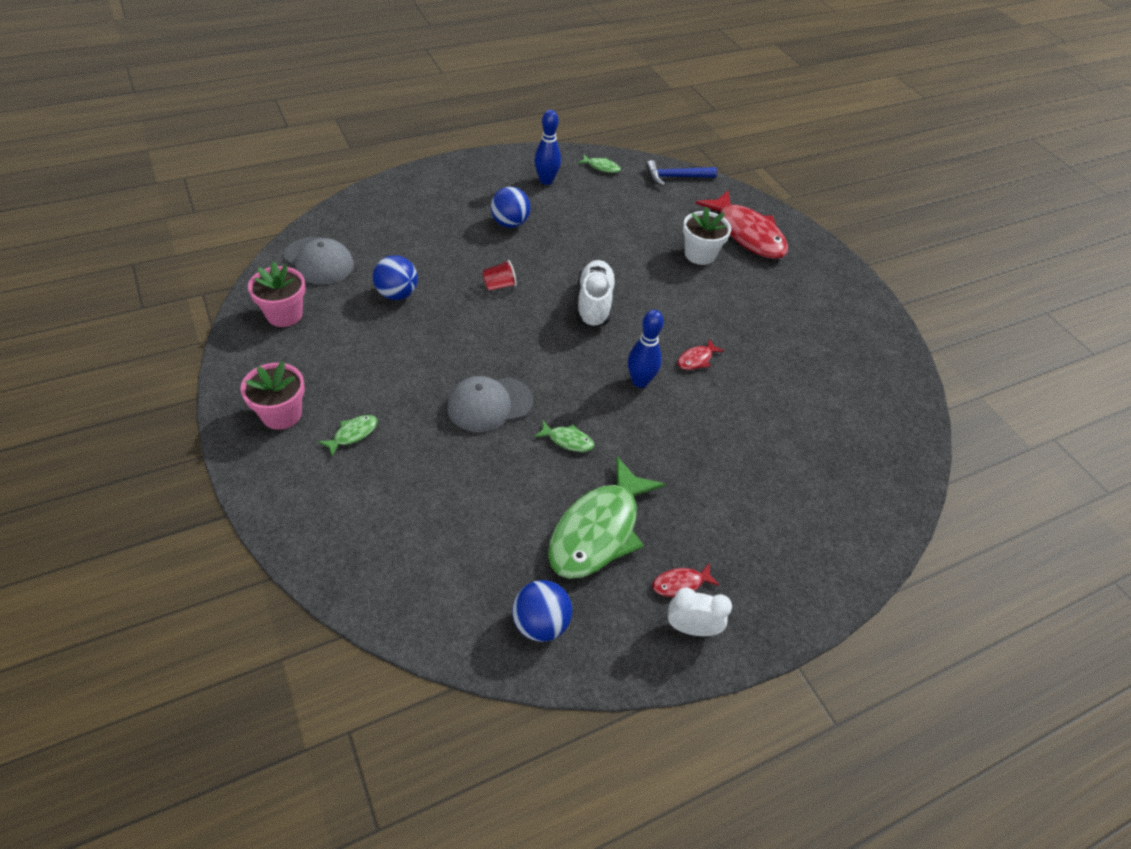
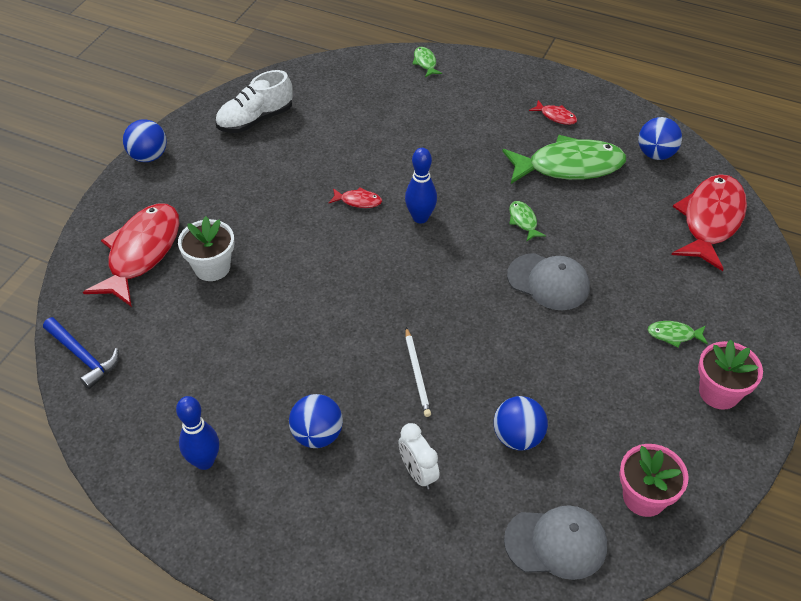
camera: 125 degrees left, 0 degrees up
(319, 261) = (556, 543): grey cap -> grey cap turned 90 degrees clockwise
(413, 579) = (710, 220): none -> red fish
(499, 285) = (417, 373): red cup -> white pencil
(594, 304) = (364, 295): white shoe -> white shoe (255, 119)
(601, 167) = (124, 431): green fish -> green fish (425, 63)
(691, 628) = (576, 100): white clock -> white clock (418, 473)
(859, 284) = (149, 156): none -> blue ball

